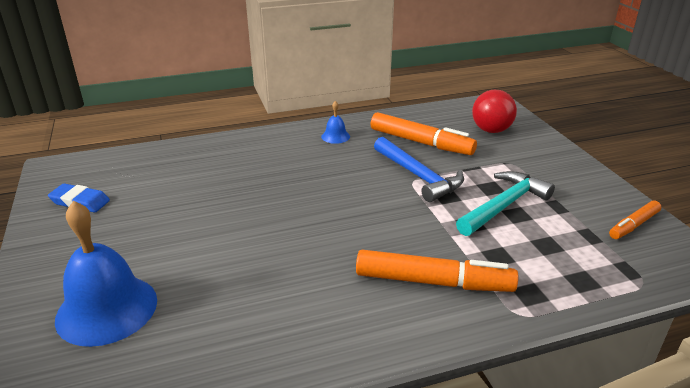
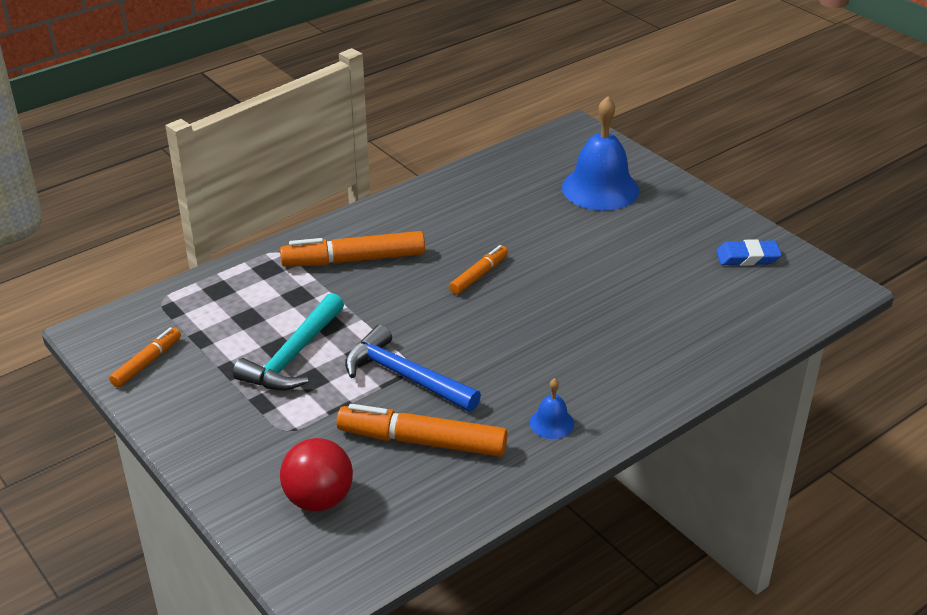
camera: 160 degrees right, 5 degrees up
(317, 237) = (479, 275): none -> orange marker

